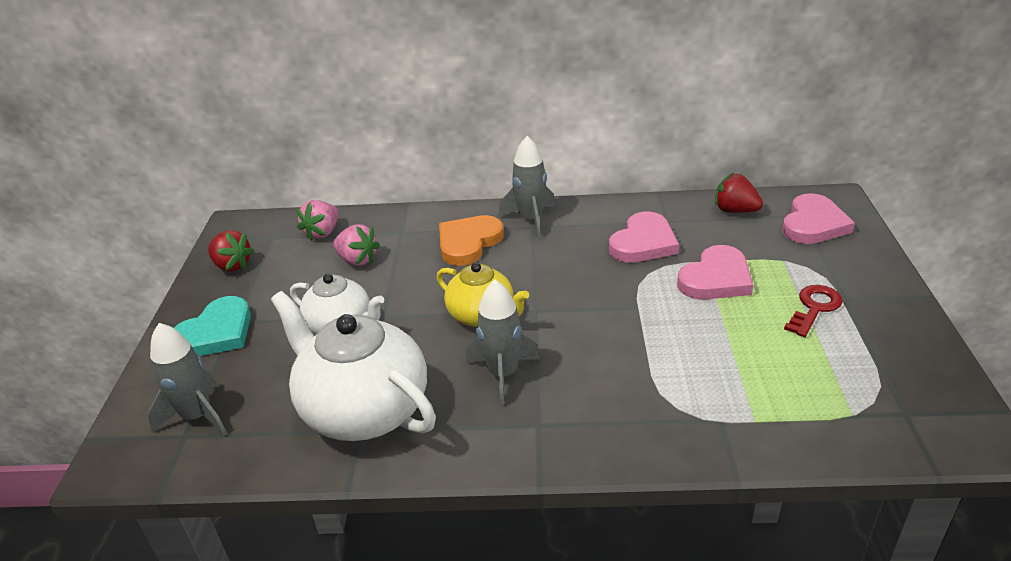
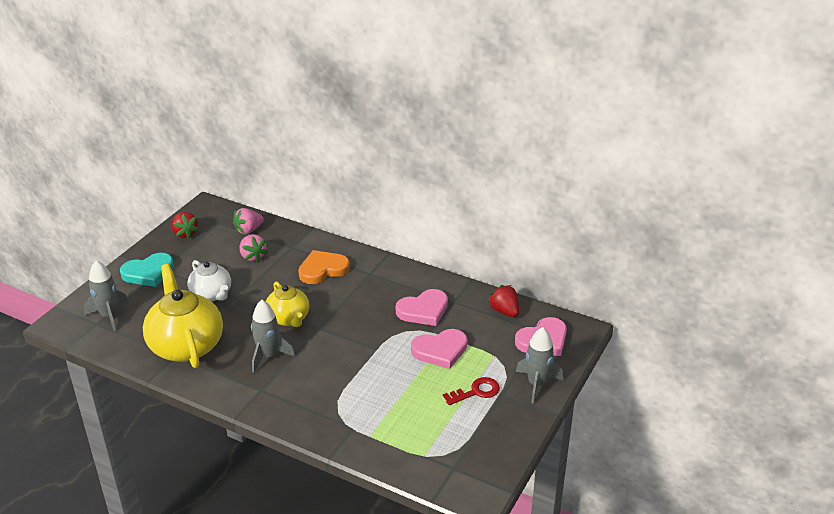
camera: 25 degrees right, 0 degrees up
(363, 409) = (186, 345): white teapot -> yellow teapot
(531, 219) = (373, 268): grey rocket -> grey rocket (537, 384)

